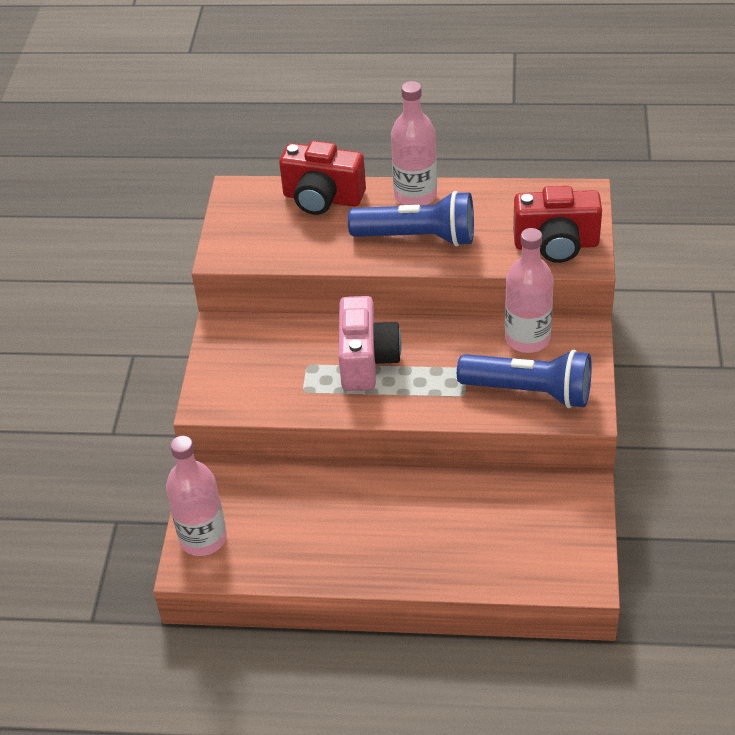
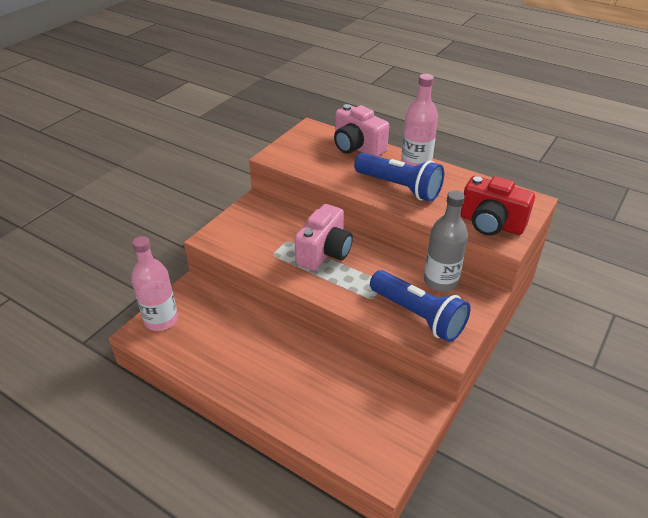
camera: 25 degrees right, 5 degrees down
(322, 198) = (357, 147): red camera -> pink camera
(527, 339) = (440, 281): pink bottle -> grey bottle

